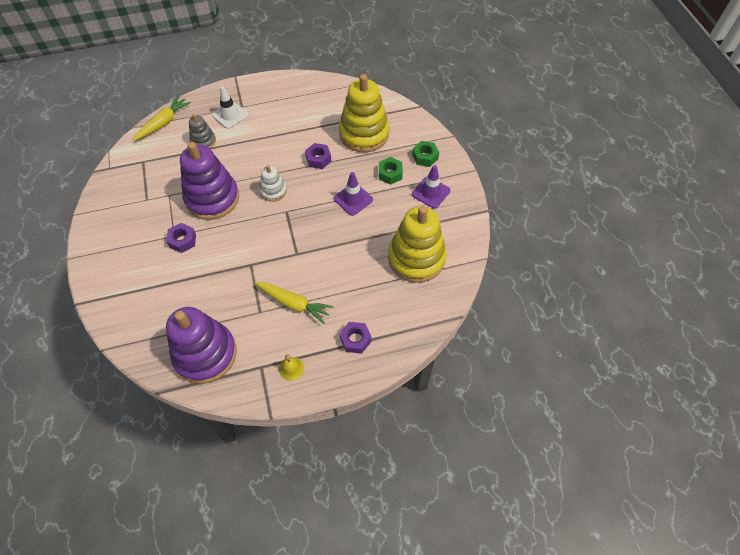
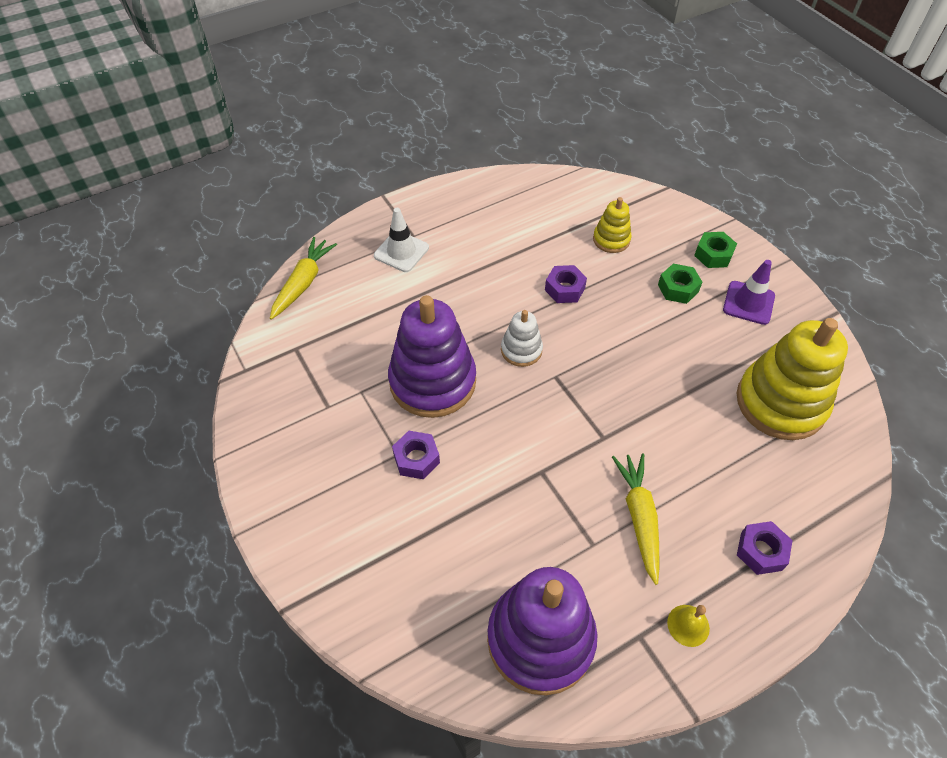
camera: 15 degrees left, 5 degrees down
(203, 141) = (378, 298): grey stacking toy -> none
(294, 303) = (639, 517): yellow carrot -> yellow carrot turned 105 degrees counterclockwise
(353, 199) = (645, 336): purple traffic cone -> none
(364, 134) = (611, 240): yellow stacking toy -> yellow stacking toy, size x0.49

